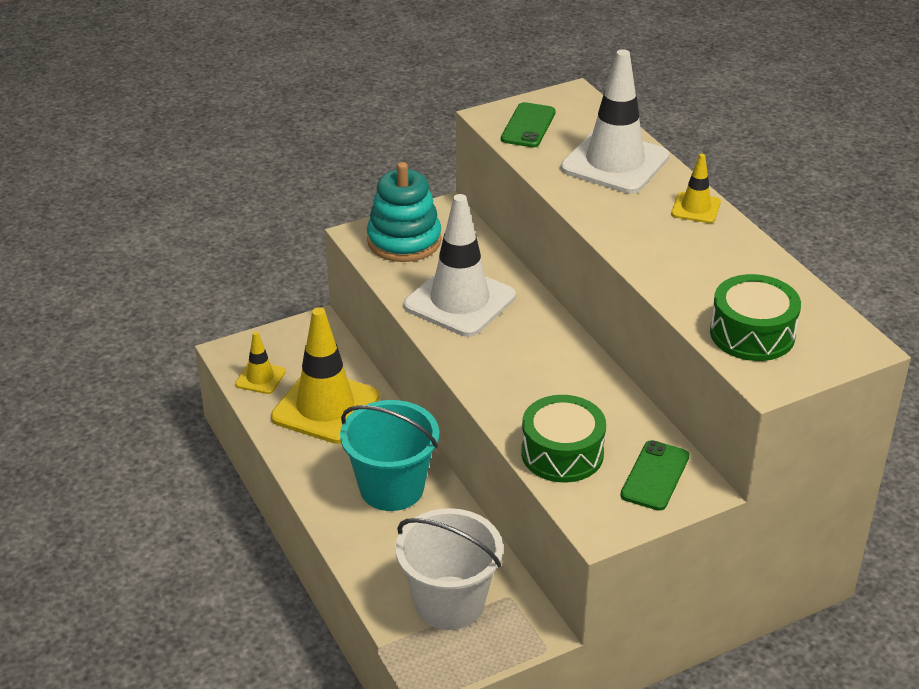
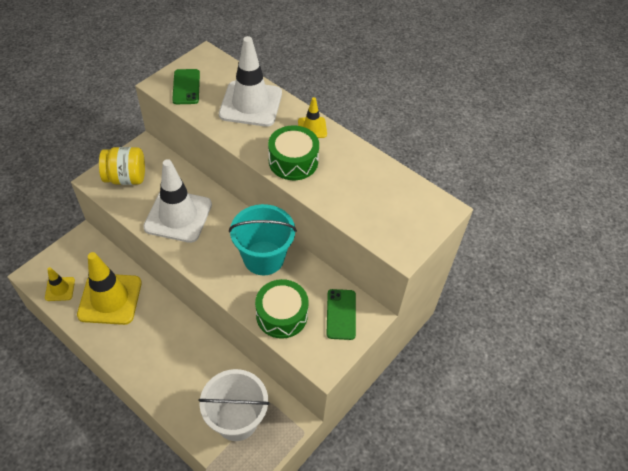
camera: 25 degrees left, 15 degrees up
(391, 488) = (172, 346): turquoise bucket -> turquoise bucket (263, 258)
(404, 241) = (126, 178): turquoise stacking toy -> yellow jar
(752, 334) = (381, 217): green drum -> green drum (293, 161)

